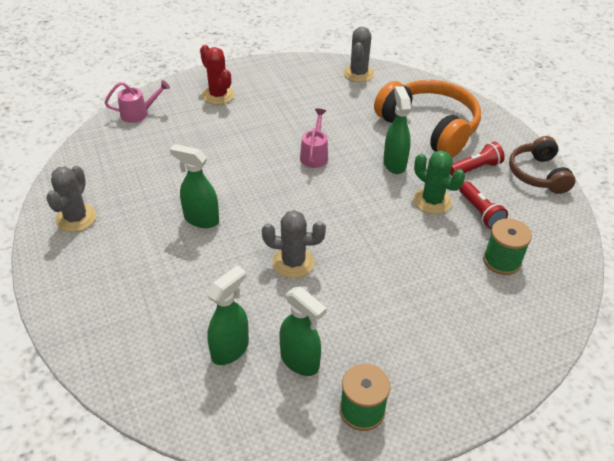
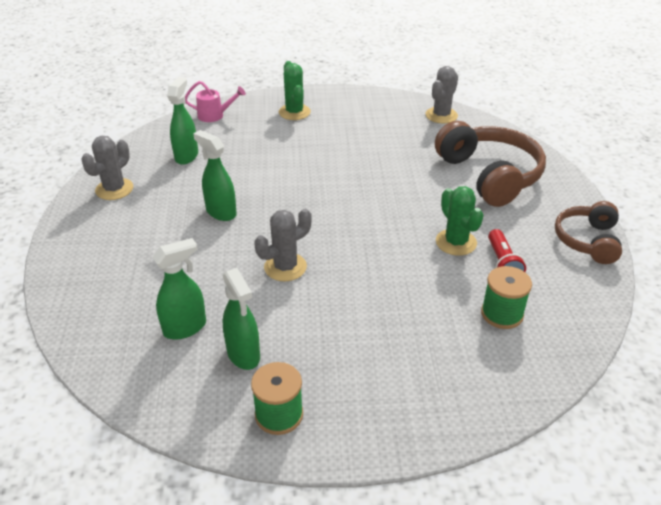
camera: 20 degrees right, 5 degrees down
(218, 95) = (294, 112): red cactus -> green cactus
(293, 262) = (285, 267): grey cactus -> grey cactus turned 60 degrees counterclockwise
(314, 155) = (358, 178): pink watering can -> none
(394, 163) = (434, 201): green spray bottle -> green spray bottle (186, 156)
(429, 127) = (489, 175): orange headphones -> brown headphones
(475, 168) = (519, 221): red flashlight -> none

